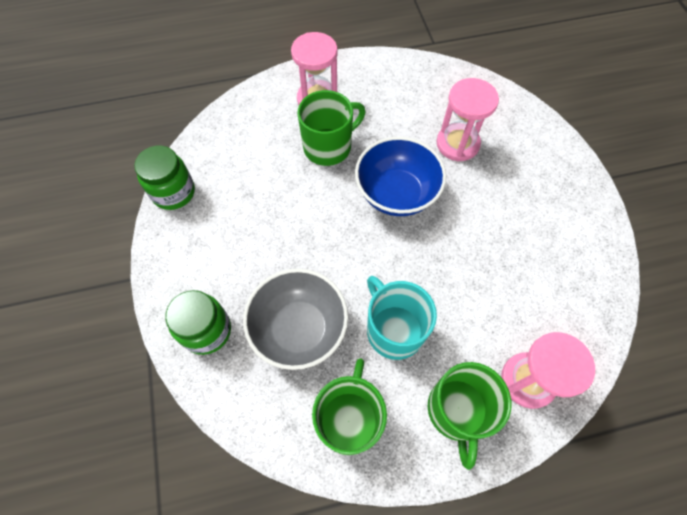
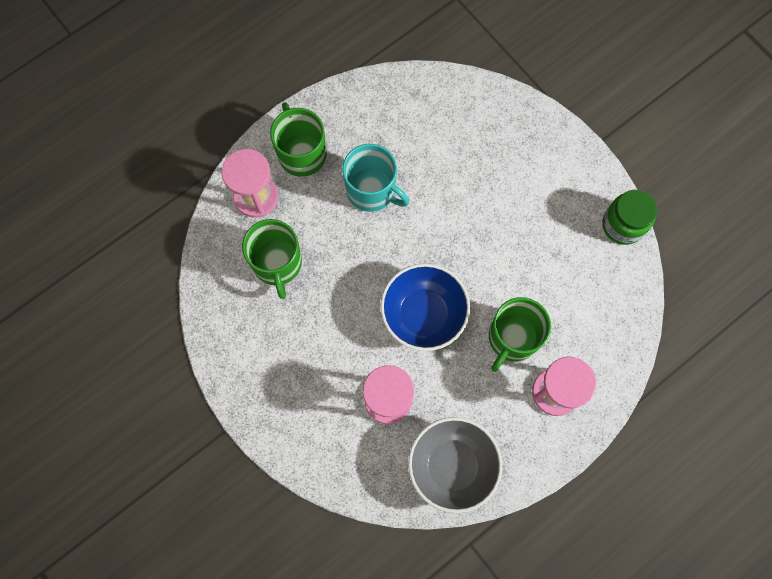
camera: 155 degrees right, 10 degrees up
(207, 331) = (514, 127): green jar -> none
(299, 329) = (445, 159): grey bowl -> grey bowl (452, 466)
(349, 419) = (377, 115): green mug -> green mug (277, 263)

